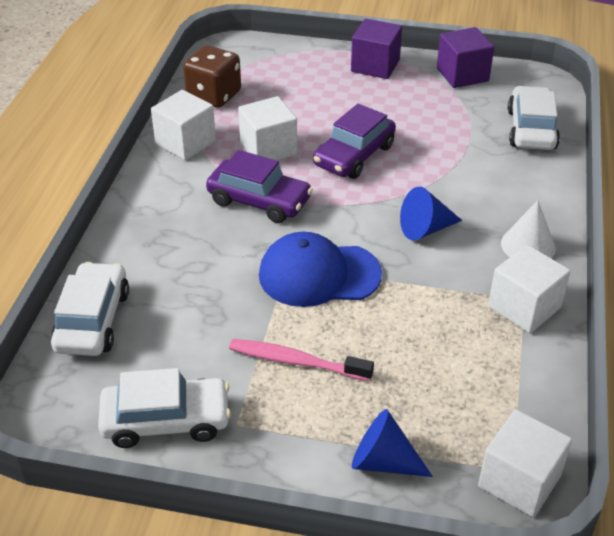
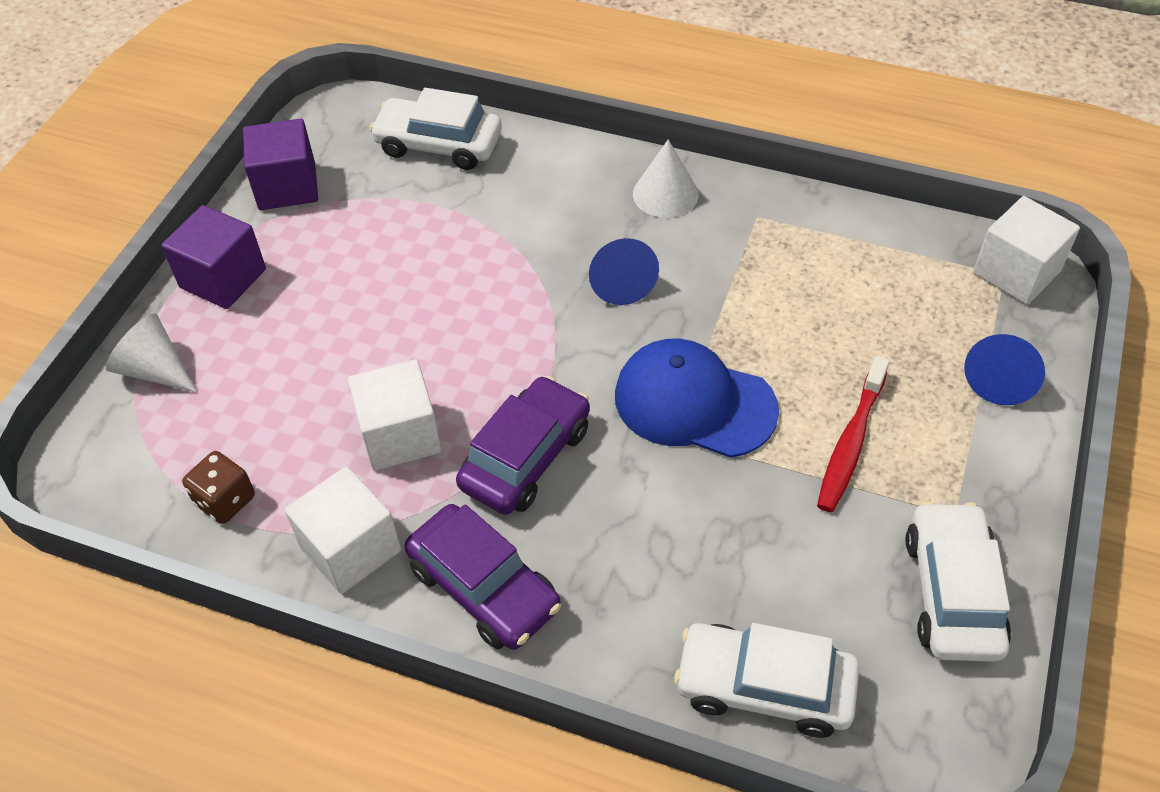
camera: 80 degrees left, 10 degrees up
(214, 95) = (225, 500): brown dice -> brown dice, size x0.63
(296, 361) = (851, 442): pink toothbrush -> red toothbrush
(300, 57) = (155, 370): none -> white cone
(319, 274) = (694, 403): blue cap -> blue cap turned 105 degrees clockwise
(354, 155) = (445, 333): purple car -> purple car (484, 587)
(524, 307) = (769, 218): white cube -> none

